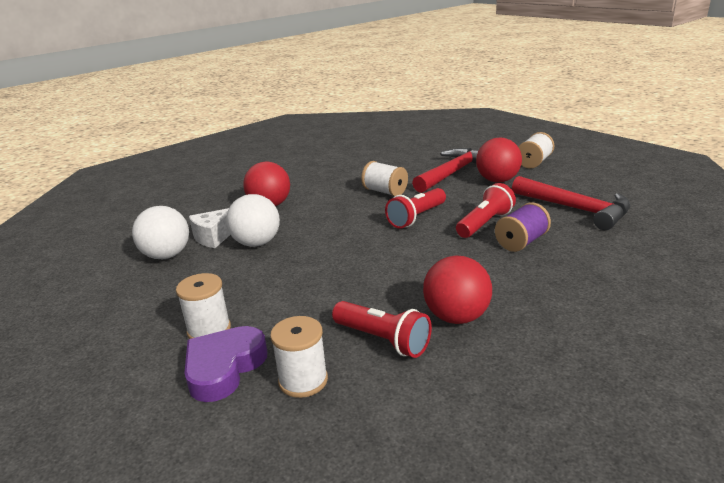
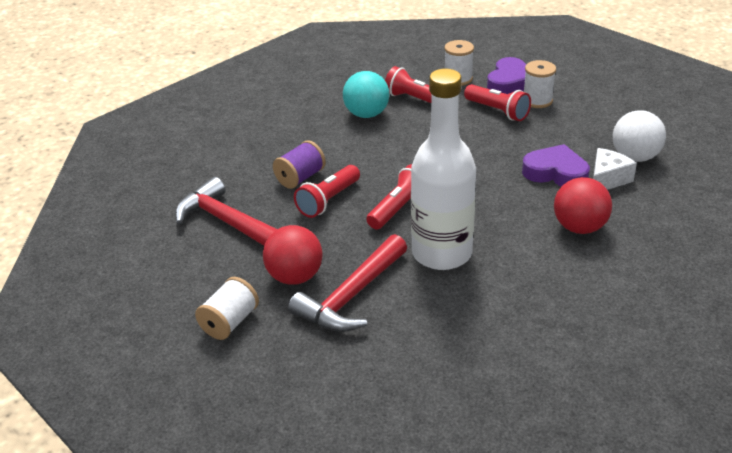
camera: 175 degrees right, 10 degrees up
(257, 243) = (555, 172): white ball -> purple heart
(273, 315) = (497, 111): none -> red flashlight
(385, 192) = (441, 253): white spool -> white bottle
(456, 317) = (366, 114): red ball -> turquoise ball

